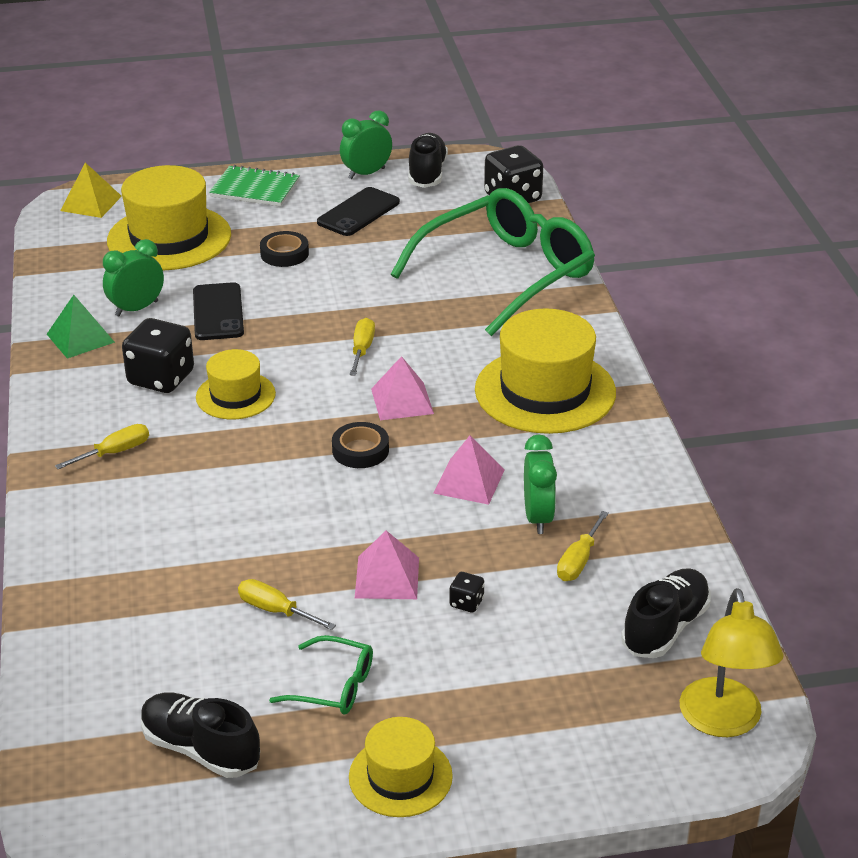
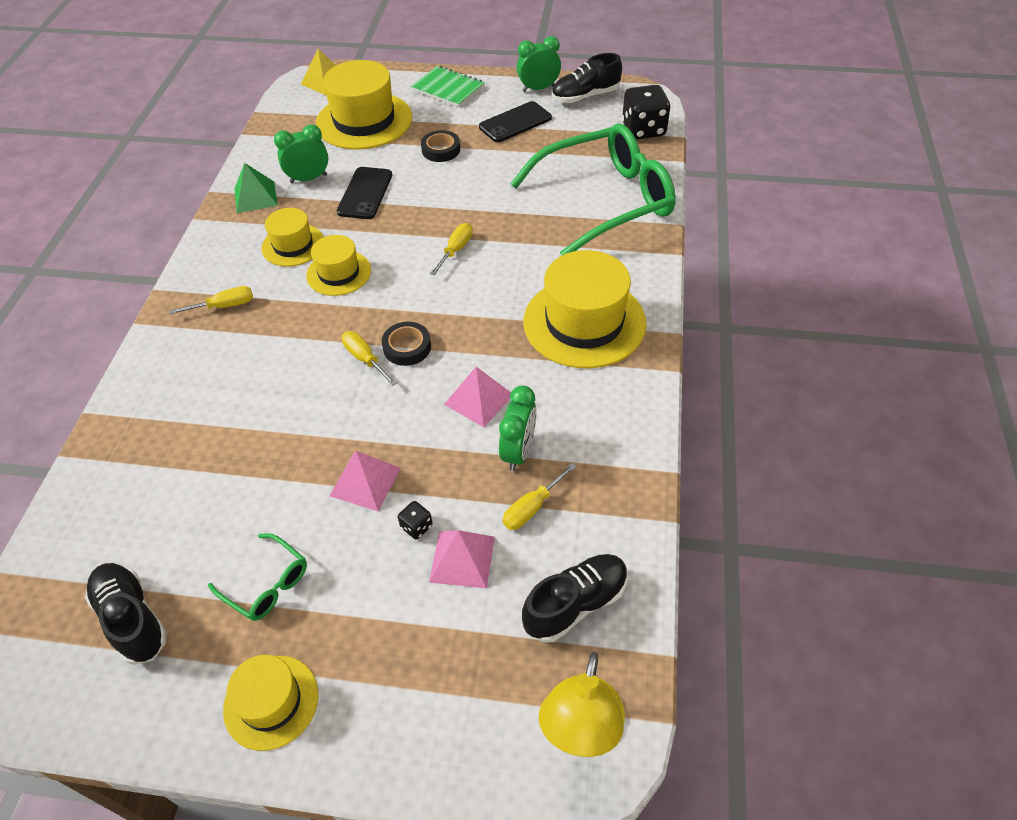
camera: 20 degrees right, 15 degrees up
(161, 378) = (293, 245): black dice -> yellow hat
(275, 610) = (262, 491): yellow screwdriver -> yellow screwdriver (365, 359)
(402, 401) = (463, 306): pink pyramid -> pink pyramid (462, 559)
(427, 174) = (585, 96): black shoe -> black shoe turned 135 degrees counterclockwise

